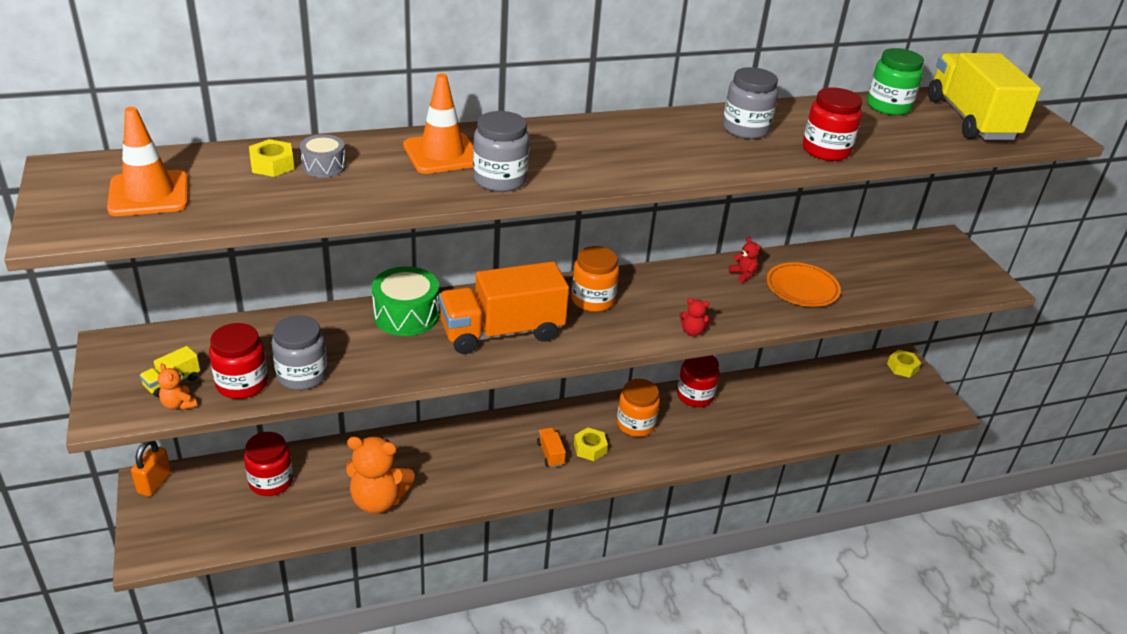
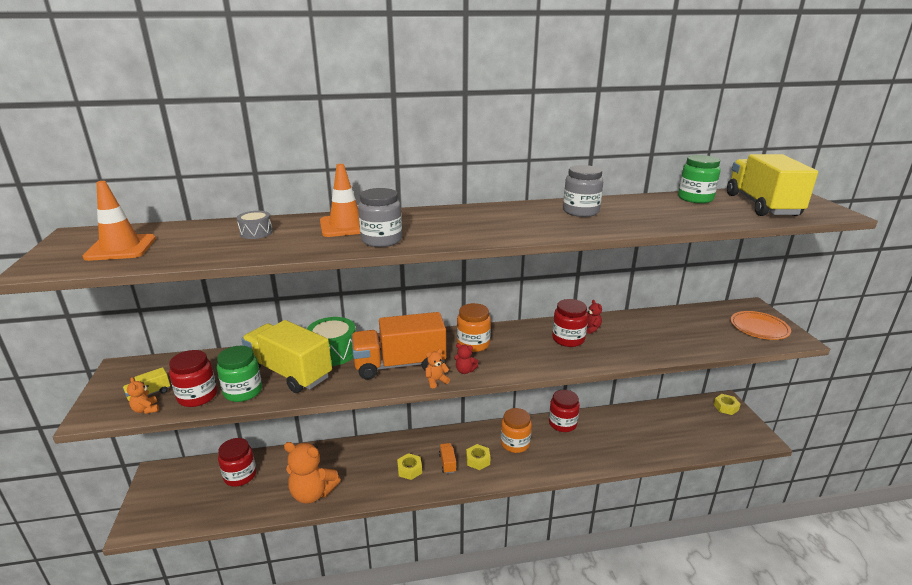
camera: 10 degrees right, 10 degrees down
(154, 483) = (160, 473): orange padlock -> none
(272, 165) = (220, 232): yellow nut -> yellow nut (409, 469)
(302, 375) = (243, 391): grey jar -> green jar
(355, 347) = (289, 372): none -> yellow truck
(555, 354) = (436, 381): none -> orange teddy bear
(692, 331) = (546, 367): red teddy bear -> red teddy bear (465, 371)
(802, 288) = (636, 338): orange plate -> orange plate (759, 328)
(826, 150) = (643, 223): red jar -> red jar (568, 339)

